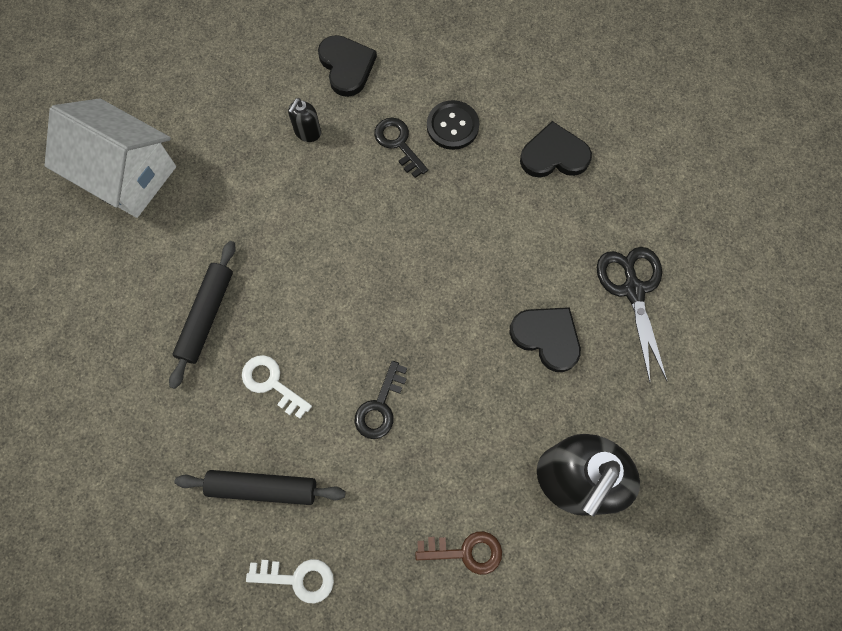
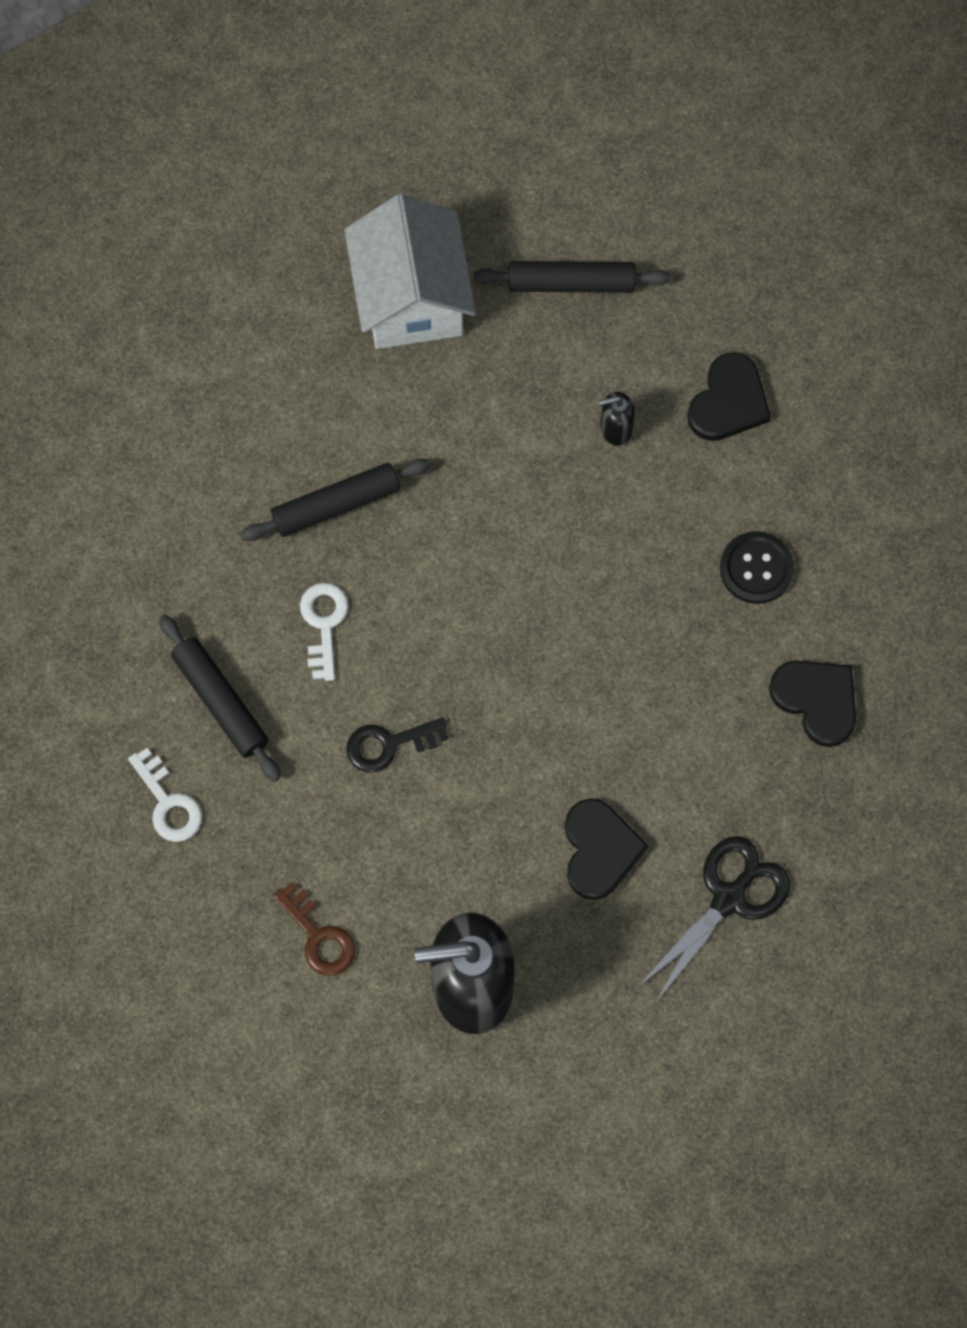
camera: 50 degrees right, 0 degrees up
(204, 89) = (571, 283): none -> black rolling pin
(398, 143) = (685, 530): black key -> none

